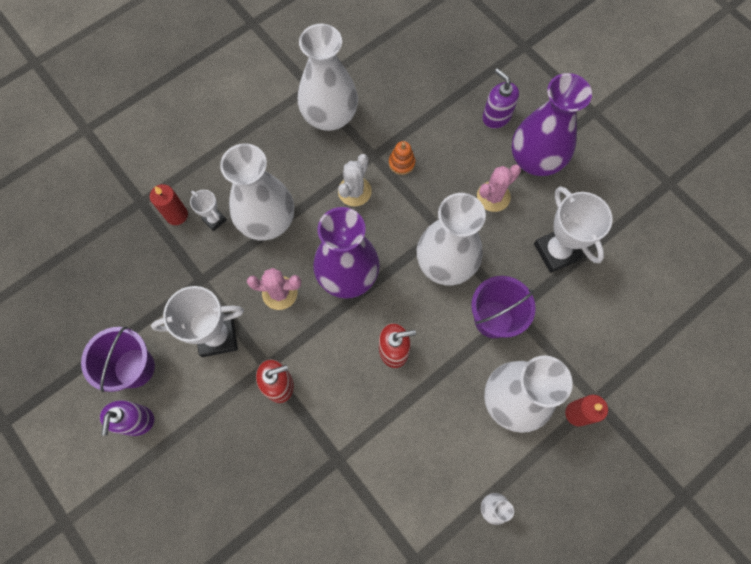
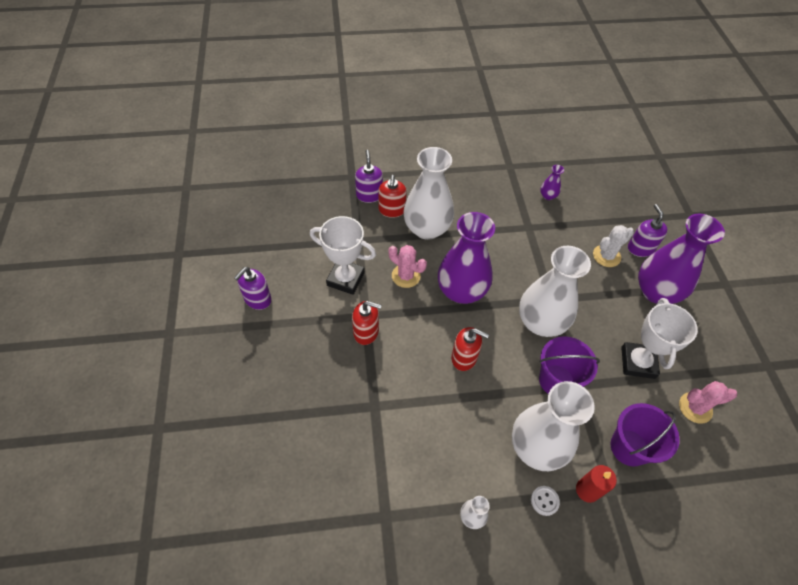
camera: 30 degrees right, 15 degrees down
(134, 368) = (279, 267): purple bucket -> purple bucket (629, 447)
(176, 215) = (369, 195): red candle -> purple soap dispenser
(214, 220) = (392, 210): white trophy -> red soap dispenser
(330, 116) = (512, 189): white vase -> none
(354, 191) = (500, 242): white cactus -> white cactus (606, 256)
(371, 103) = (548, 196): none -> purple vase
(401, 163) = (547, 242): orange stacking toy -> none
(493, 196) = (606, 298): pink cactus -> pink cactus (695, 408)
(546, 449) = (544, 501): none -> white button

